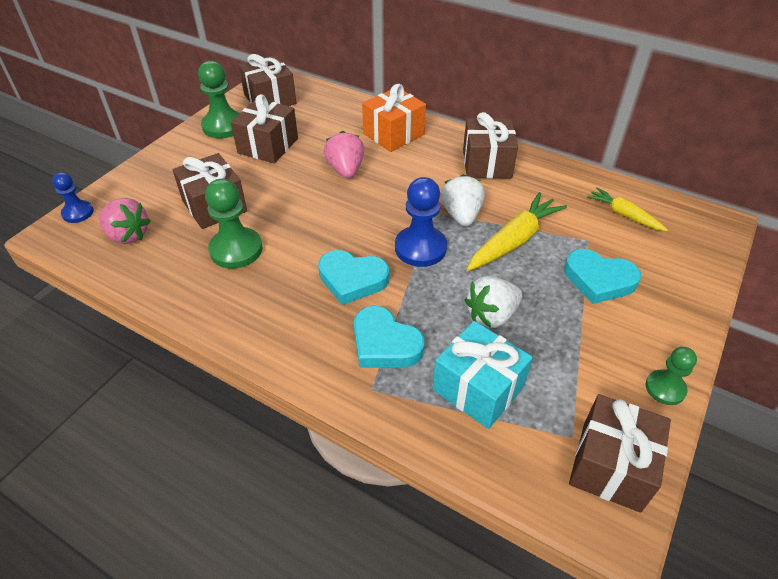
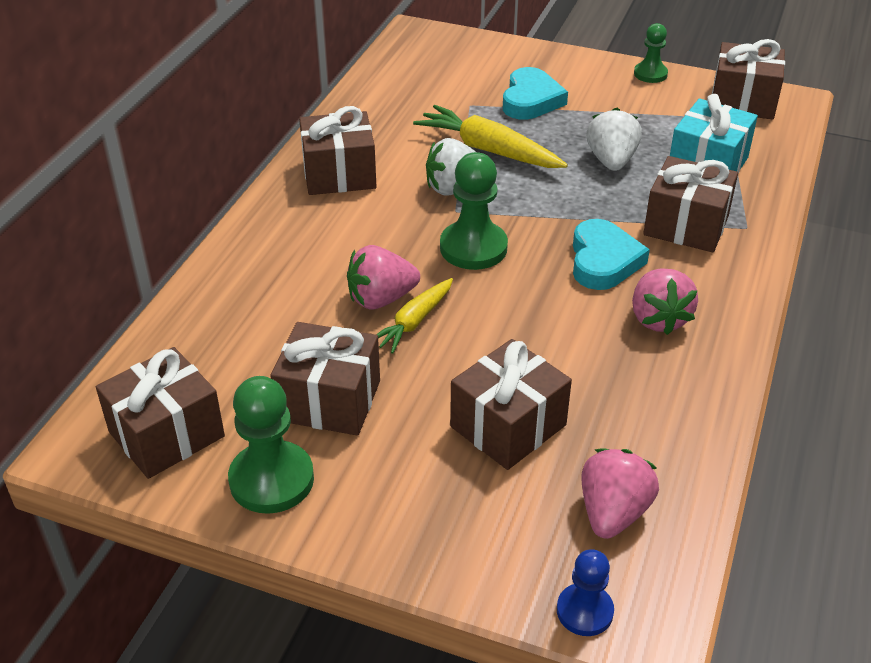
camera: 100 degrees left, 5 degrees down
(236, 250) = (594, 376): green pawn -> green pawn (473, 248)
(276, 295) = (658, 319): none -> pink strawberry
(384, 343) = (686, 225): turquoise heart -> brown gift
(393, 134) = (276, 263): orange gift -> none
(420, 248) = (527, 215): blue pawn -> none
(491, 315) = (611, 161): white strawberry -> white strawberry turned 135 degrees counterclockwise
(624, 215) = (420, 82): yellow carrot -> yellow carrot (414, 322)

